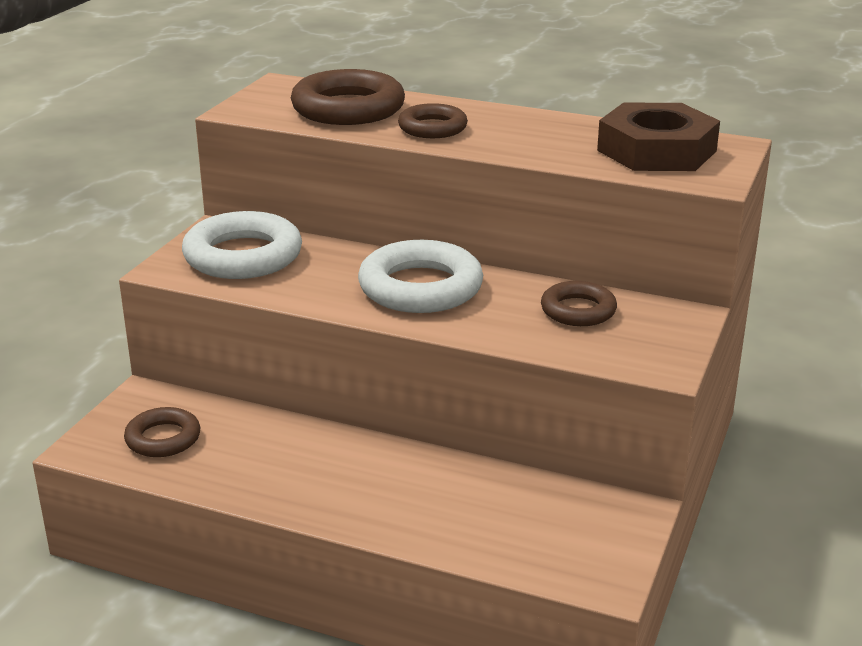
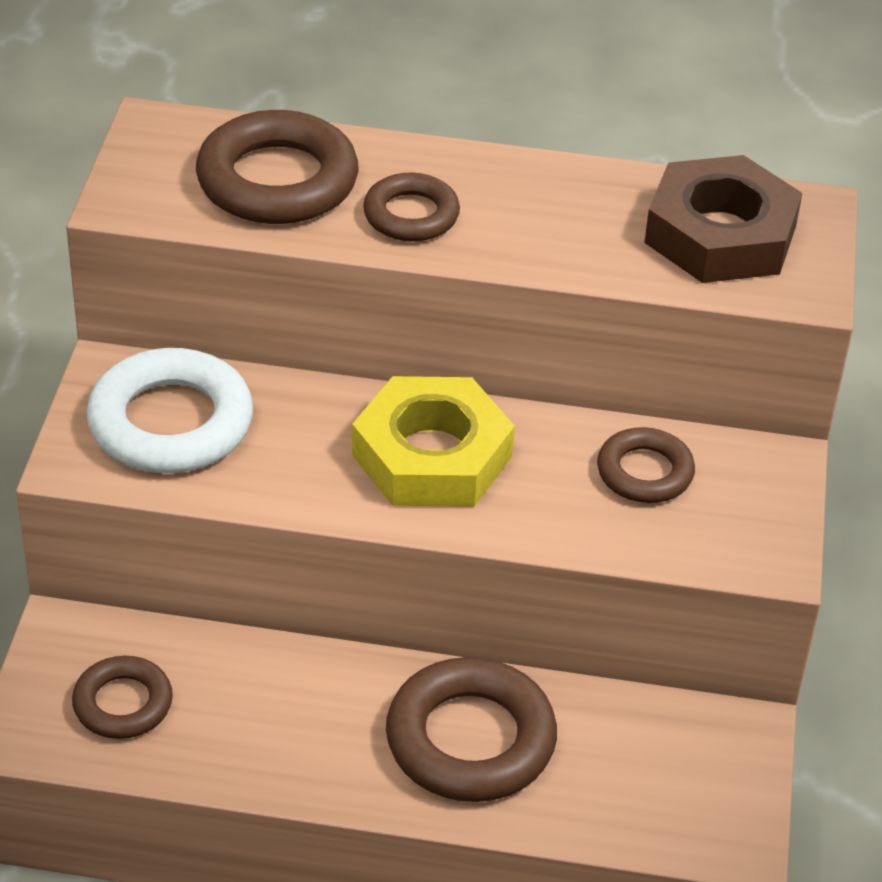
camera: 15 degrees left, 15 degrees up
(411, 490) = (470, 740): none -> brown ring
(420, 288) = (432, 455): white ring -> yellow nut

